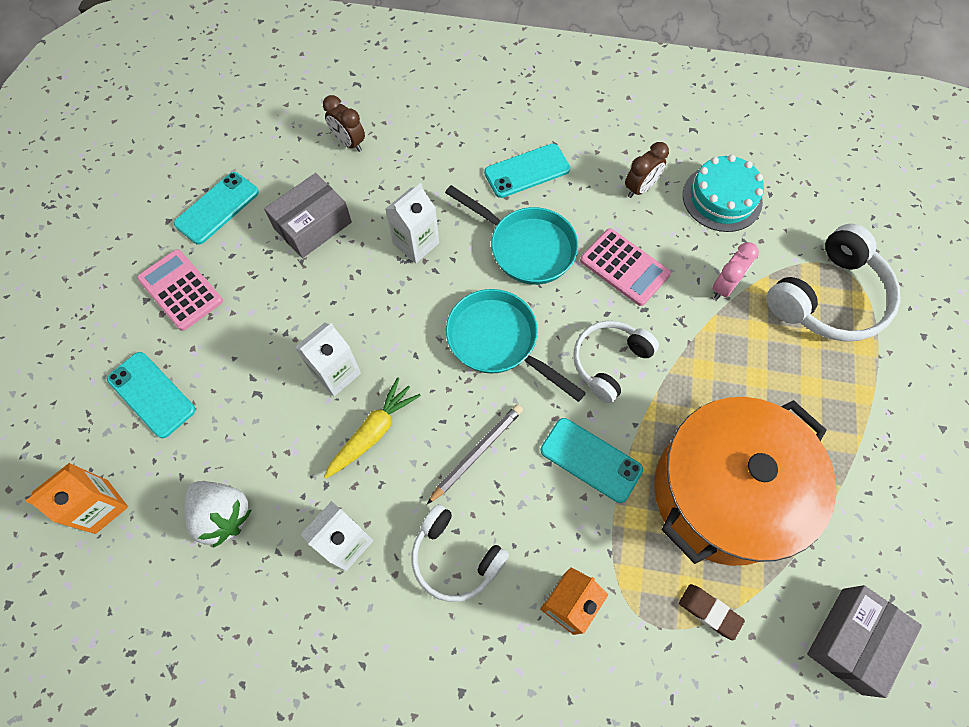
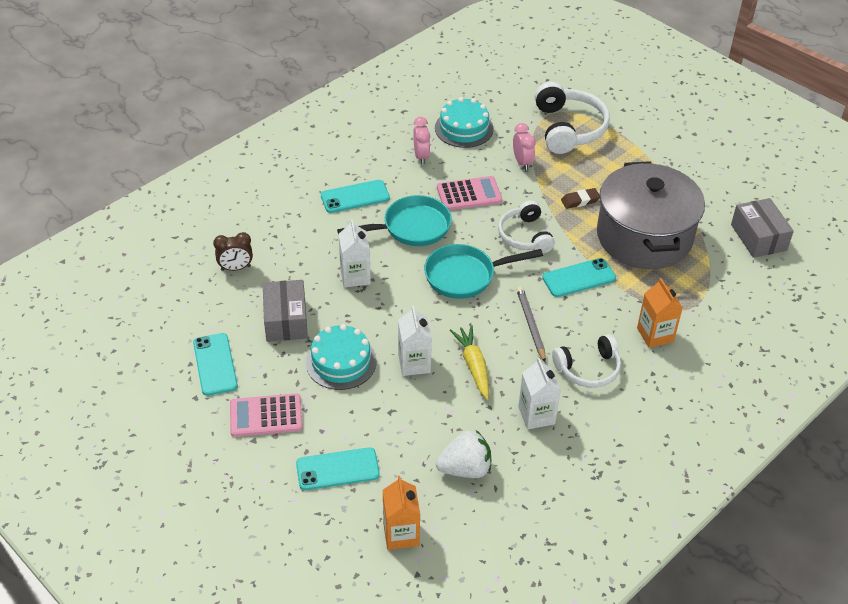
camera: 55 degrees left, 20 degrees down
(292, 306) = (341, 362): none -> turquoise cake
(527, 171) = (355, 197): turquoise phone -> turquoise phone turned 60 degrees clockwise
(640, 188) = (421, 156): brown clock -> pink clock
(709, 612) = (703, 280): brown eraser -> brown eraser (580, 200)
(723, 492) = (644, 236): orange pot -> grey pot

